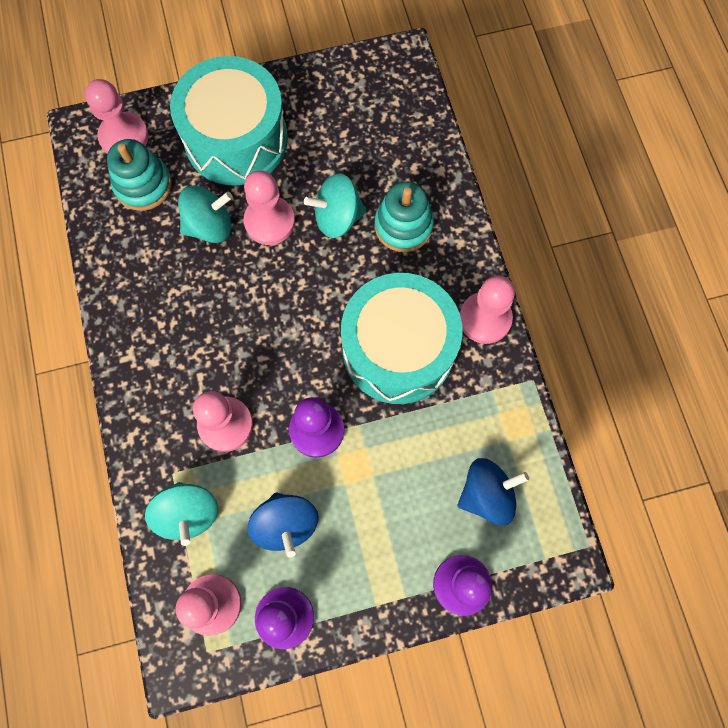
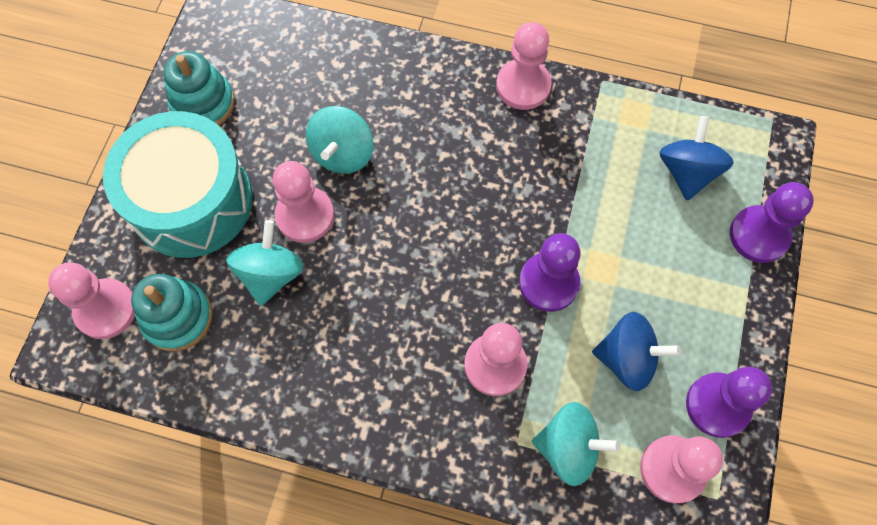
camera: 60 degrees left, 5 degrees down
(398, 349) = (510, 171): turquoise drum -> none
(403, 226) = (389, 102): turquoise stacking toy -> turquoise stacking toy (203, 104)

